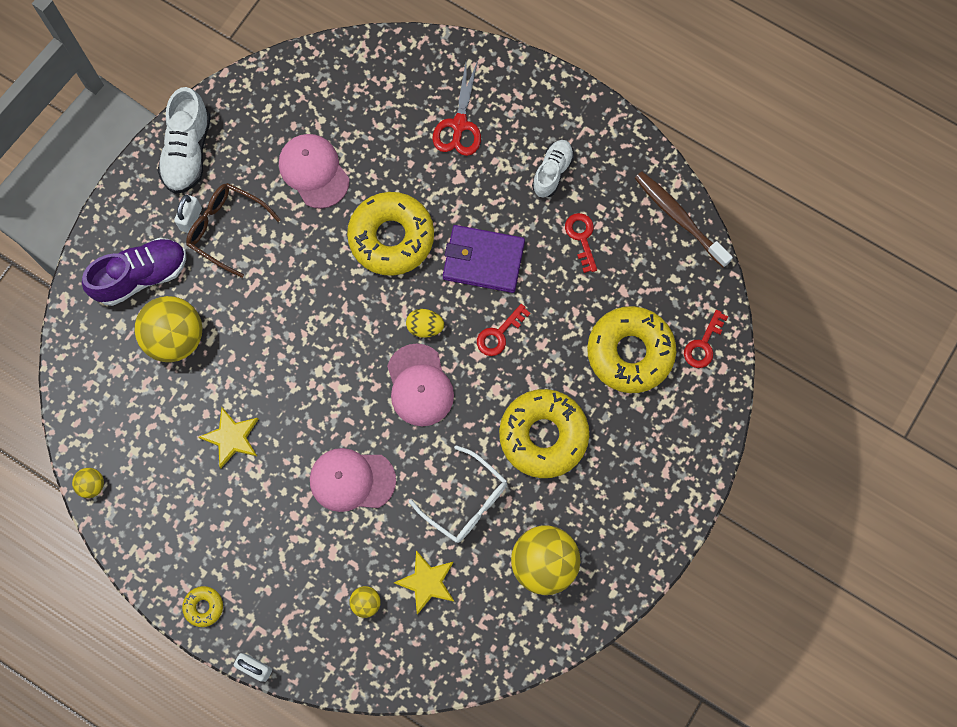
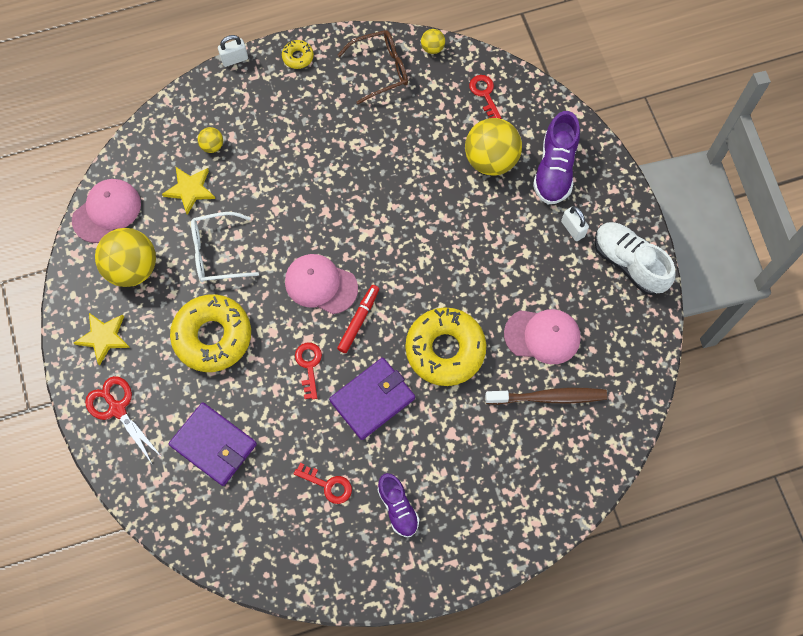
camera: 130 degrees right, 5 degrees down
(226, 229) = (545, 246): brown glasses -> brown glasses (381, 69)
(232, 438) = (391, 145): yellow star -> yellow star (104, 337)
(352, 480) = (296, 195): pink cap -> pink cap (107, 211)
(425, 327) = (358, 320): yellow egg -> red marker
(459, 124) = (495, 470): red scissors -> red scissors (117, 409)
(552, 172) = (398, 508): white shoe -> purple shoe
(630, 352) = (214, 445): yellow donut -> purple wallet
(679, 218) = (279, 573): brown toothbrush -> brown toothbrush (548, 397)
(703, 344) = (171, 503): red key -> red key (484, 94)

